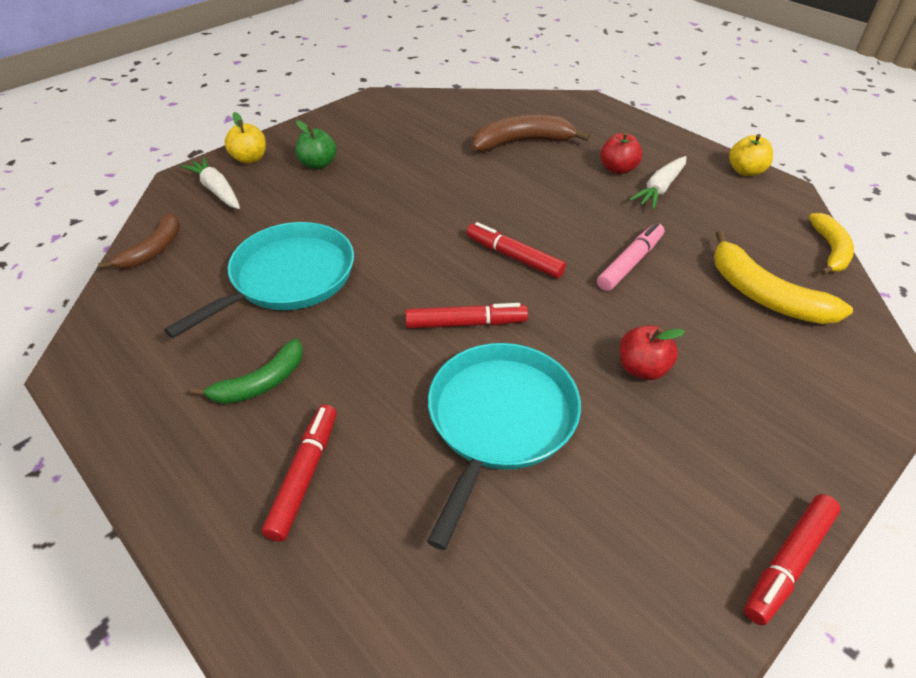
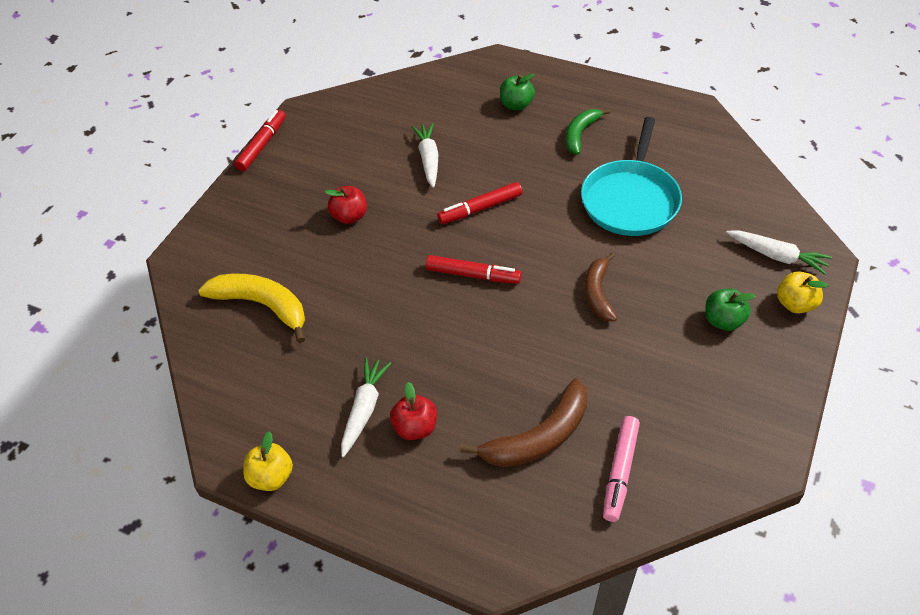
camera: 160 degrees right, 5 degrees up
(154, 249) = (752, 187): brown banana -> brown banana (598, 293)
(304, 475) = (516, 105): red marker -> green apple
(499, 420) = (428, 159): turquoise pan -> white carrot
(630, 263) = (375, 302): pink marker -> pink marker (620, 472)
(830, 250) = (197, 377): yellow banana -> none

